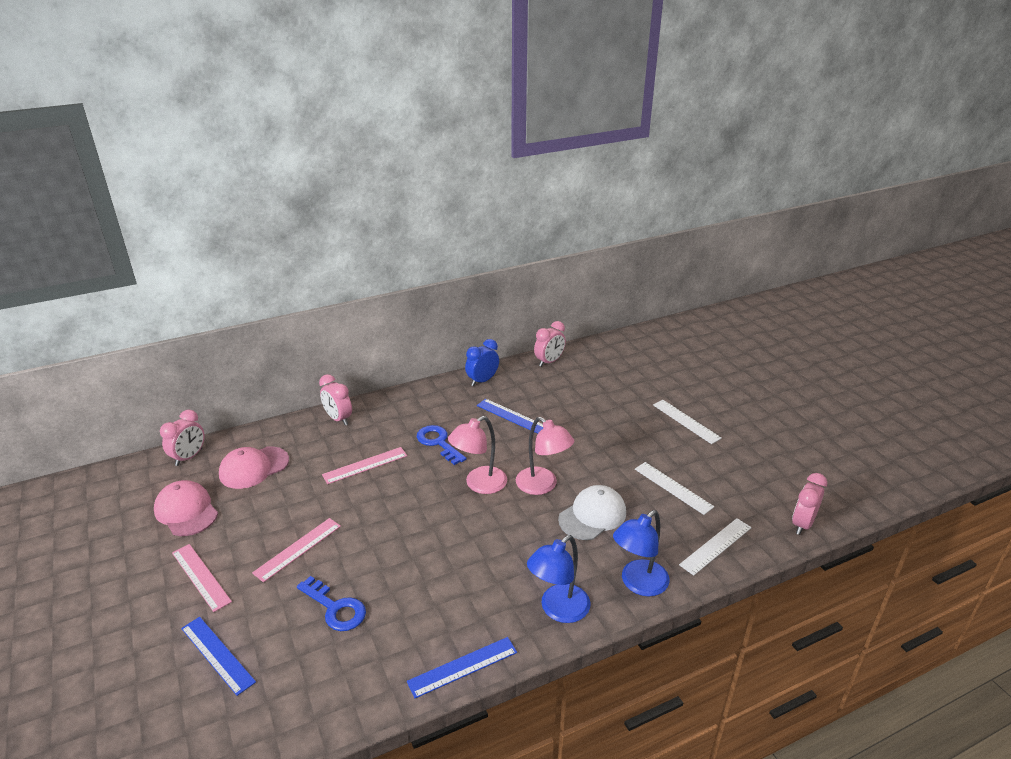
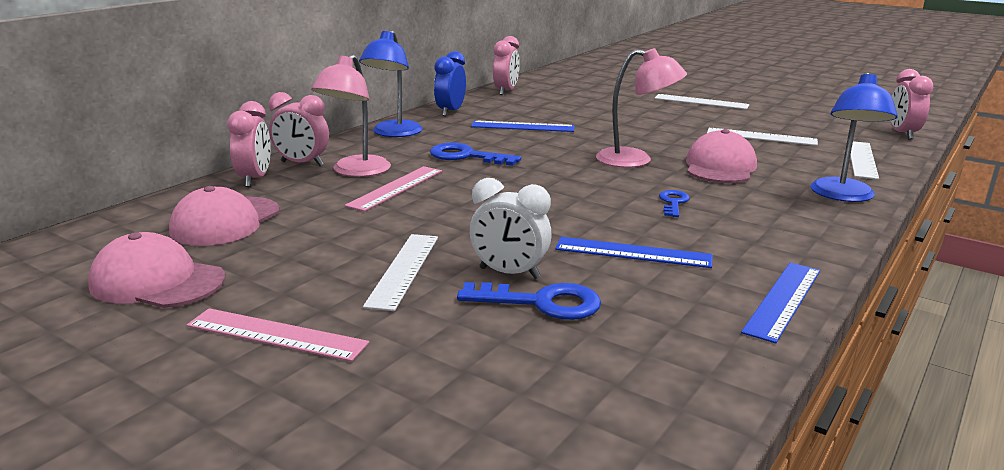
camera: 30 degrees left, 10 degrees down
(189, 457) = (93, 235): pink clock -> pink clock (255, 179)
(217, 654) = (424, 401): blue ruler -> blue ruler (633, 252)
(298, 549) = (403, 270): pink ruler -> white ruler
(345, 575) = (509, 273): none -> white clock
(479, 484) = (564, 173): pink lamp -> pink lamp (355, 171)
(511, 545) = (673, 203): none -> blue key
(558, 610) = (803, 231): blue lamp -> blue lamp (393, 133)
(592, 515) = (720, 167): white cap -> pink cap

